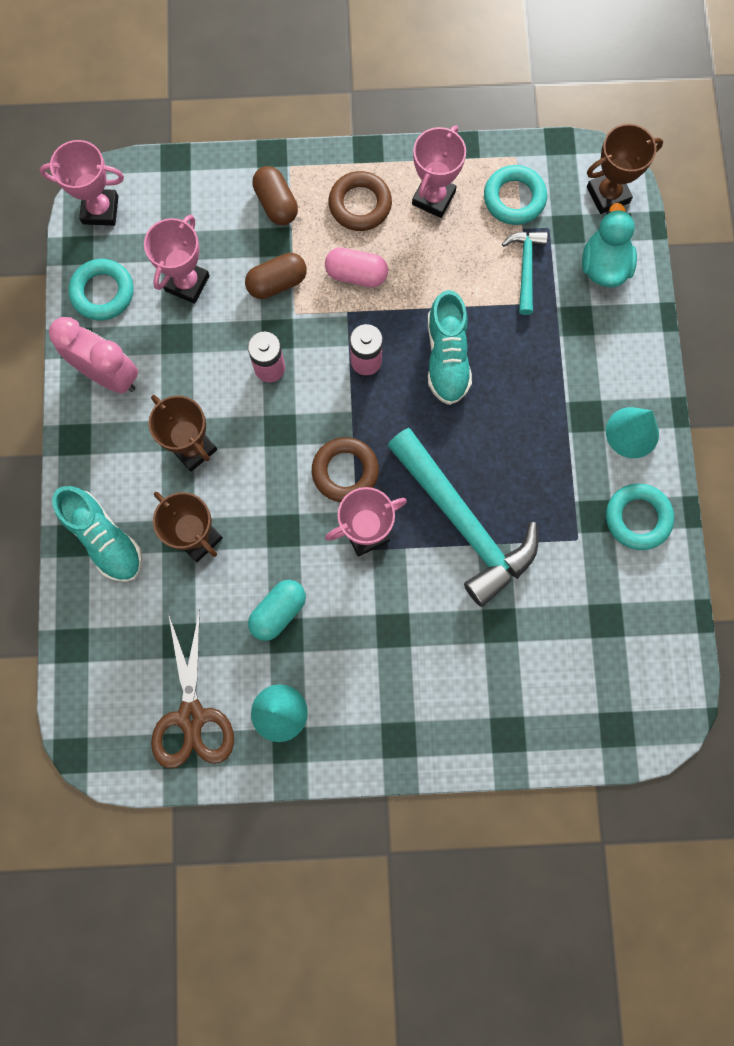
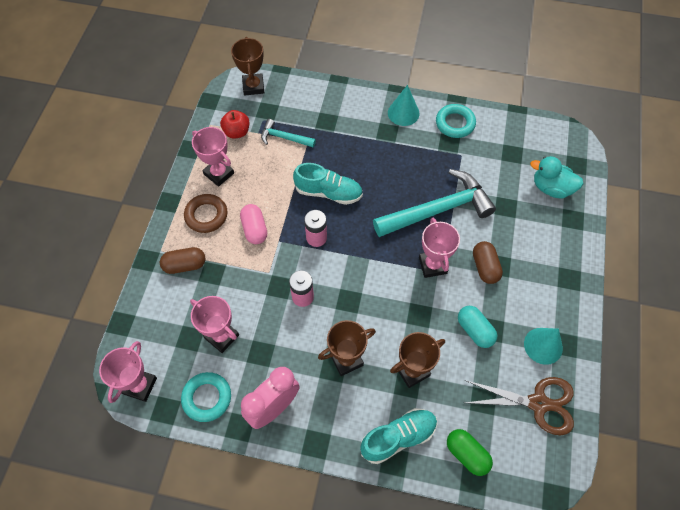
camera: 75 degrees left, 15 degrees down
(101, 630) = (467, 454): none -> green capsule
(277, 283) = (243, 278): brown capsule -> brown capsule (485, 267)
(345, 471) = (388, 267): brown ring -> none
(356, 274) = (255, 229): pink capsule -> pink capsule turned 45 degrees counterclockwise
(514, 198) = (237, 132): turquoise ring -> red apple
(604, 266) = (297, 100): turquoise duck -> turquoise duck (551, 188)

